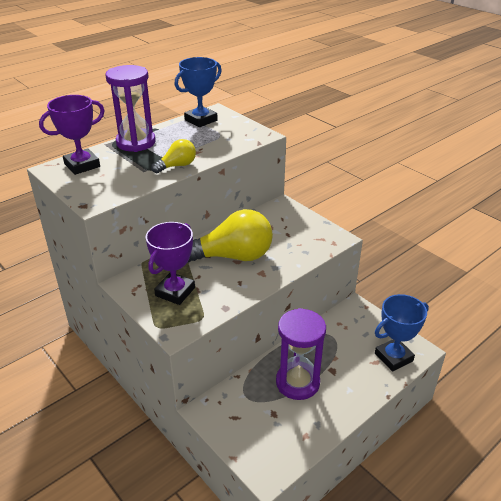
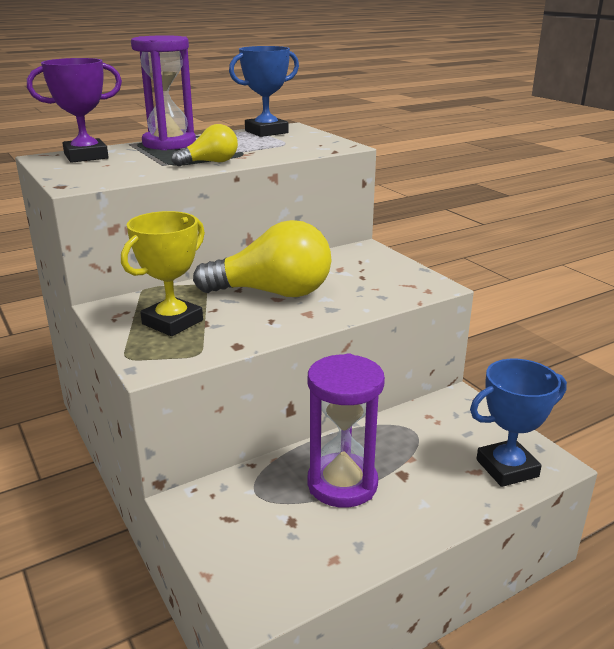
camera: 10 degrees right, 10 degrees down
(175, 292) = (172, 322): purple trophy -> yellow trophy

